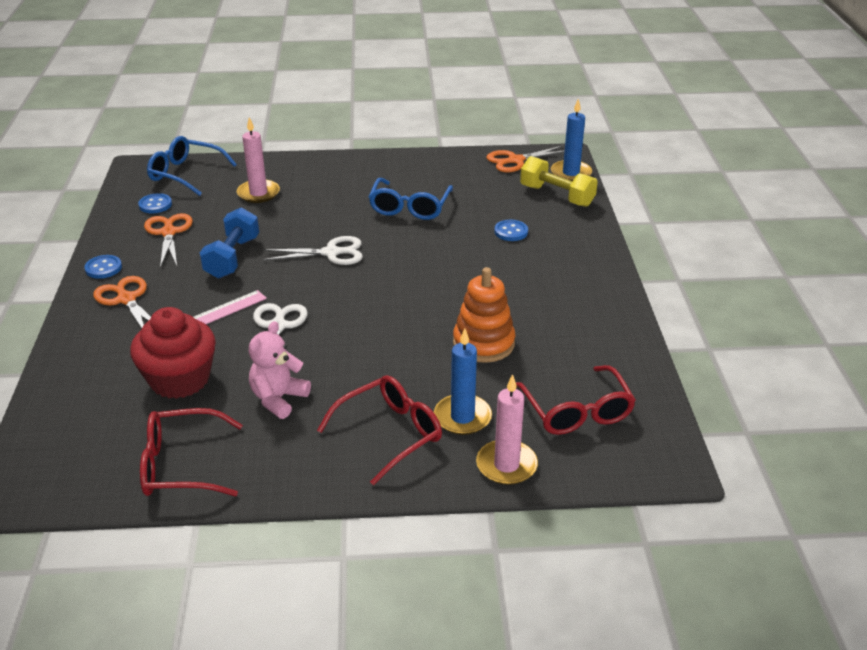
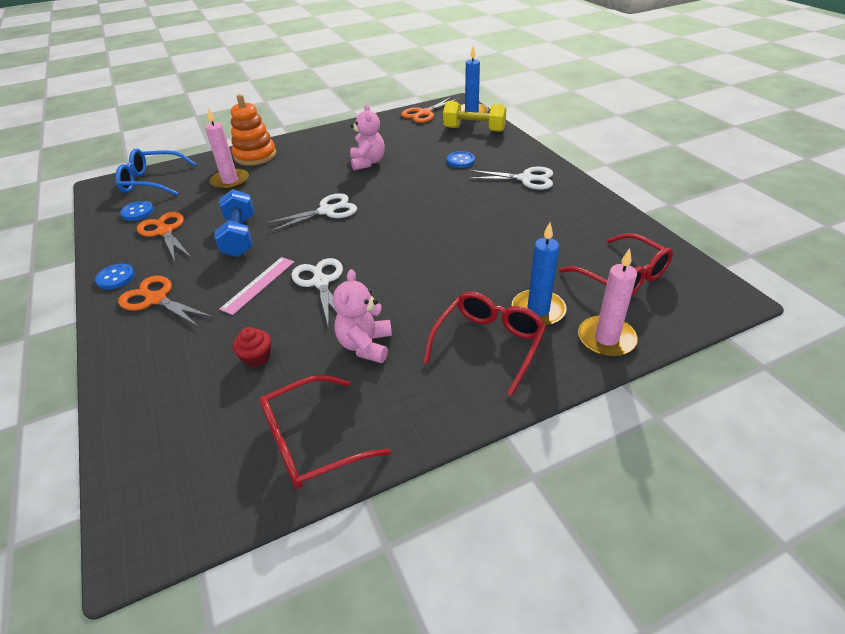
camera: 20 degrees left, 5 degrees up
(180, 379) = (256, 357): red cupcake -> red cupcake, size x0.44
(409, 207) = (368, 162): blue glasses -> pink teddy bear
(483, 343) = (506, 246): orange stacking toy -> orange stacking toy (255, 156)
(567, 273) = (526, 179): none -> white scissors

